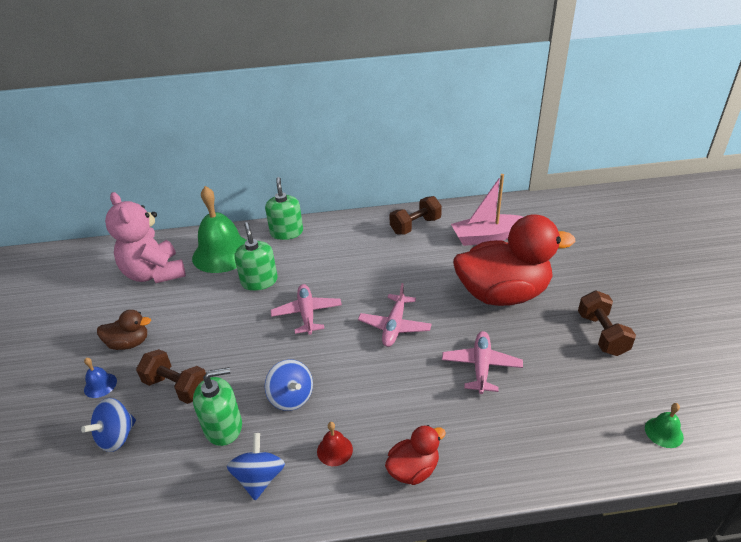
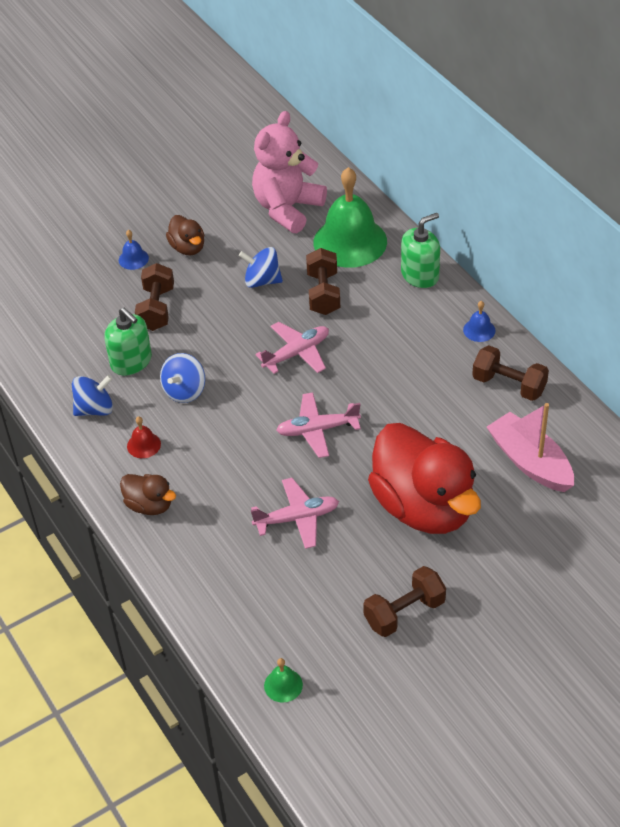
camera: 65 degrees right, 10 degrees up
(117, 437) = (90, 301): blue spinning top -> blue spinning top (262, 281)
(259, 281) = (323, 293): green soap dispenser -> brown dumbbell
(358, 223) = (479, 330): none -> blue bell
(413, 469) = (149, 505): red duck -> brown duck

